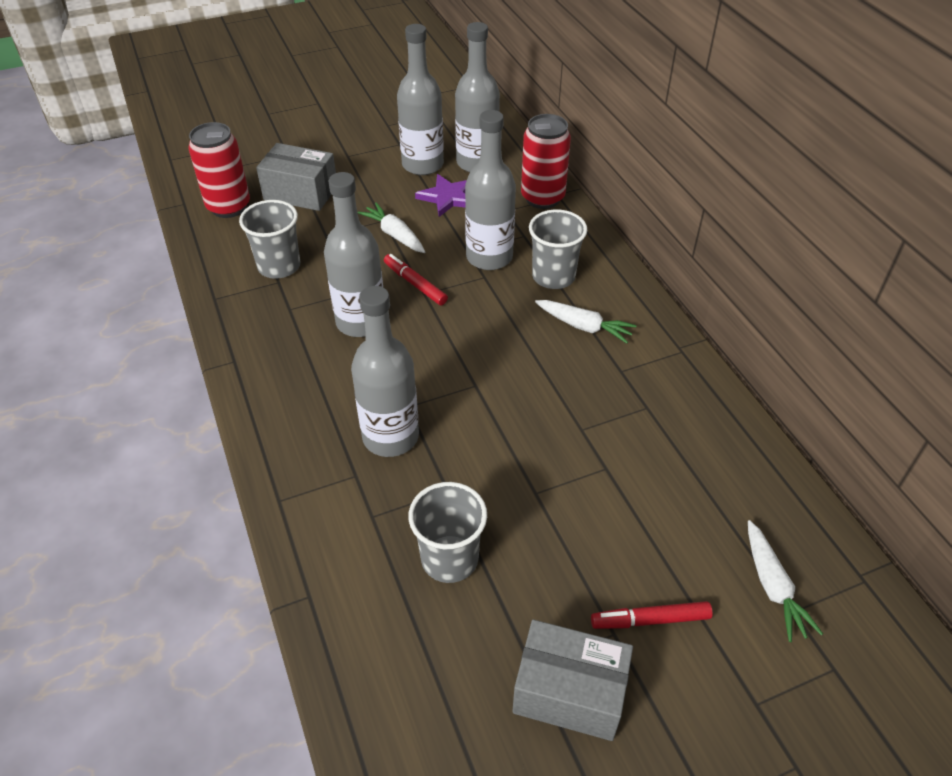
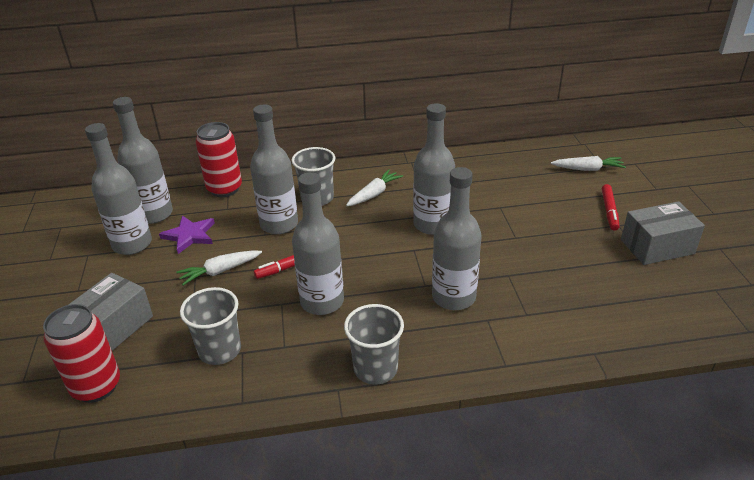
camera: 75 degrees left, 10 degrees down
(449, 559) = (565, 281): grey cup -> grey cup (375, 369)
(535, 396) = (432, 224): none -> grey bottle
(569, 692) = (657, 247): grey box -> grey box turned 45 degrees clockwise

